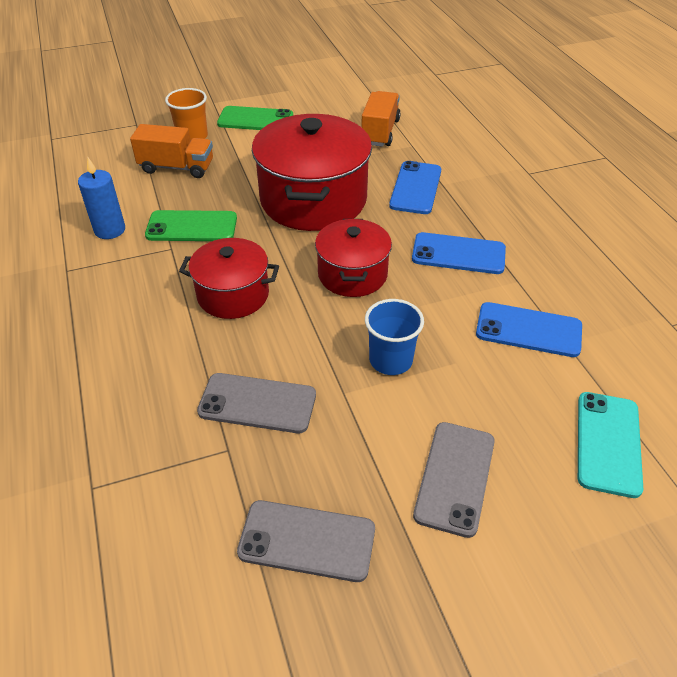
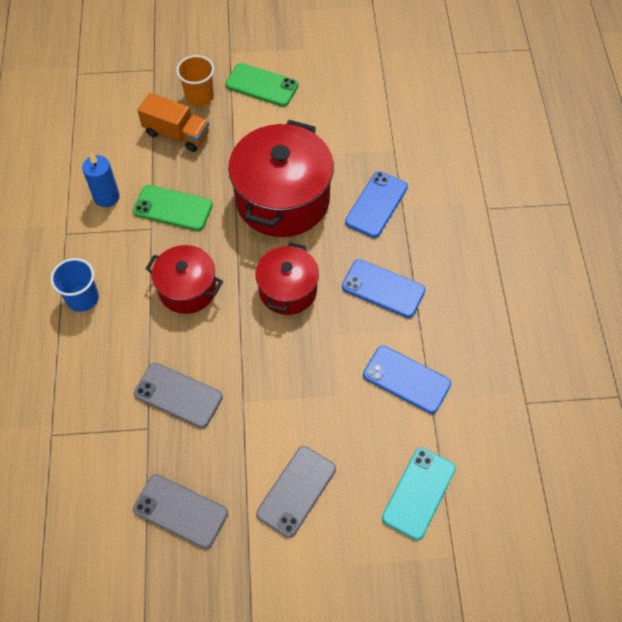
camera: 15 degrees right, 15 degrees up
(380, 132) = (371, 125): orange truck -> none
(390, 360) = (288, 381): blue cup -> blue cup (82, 298)

